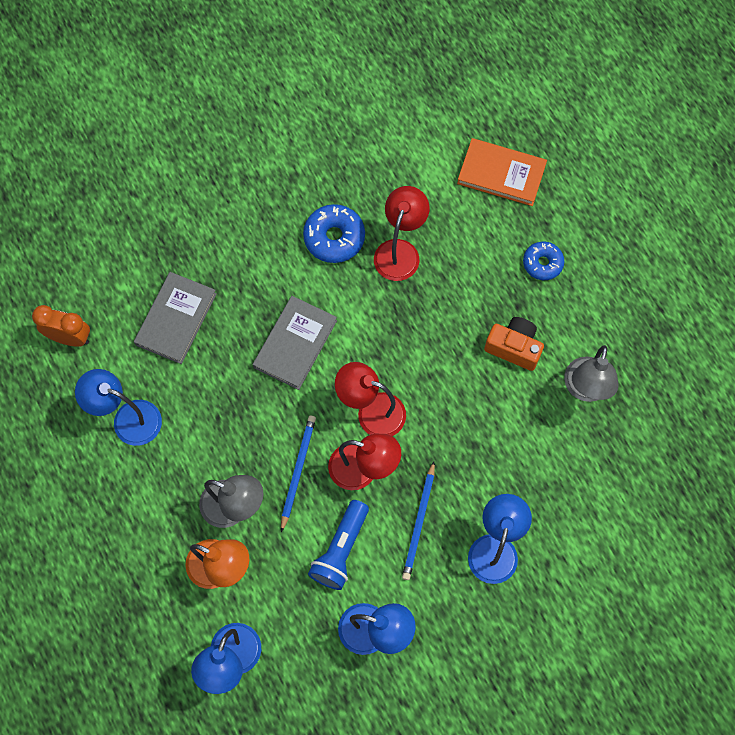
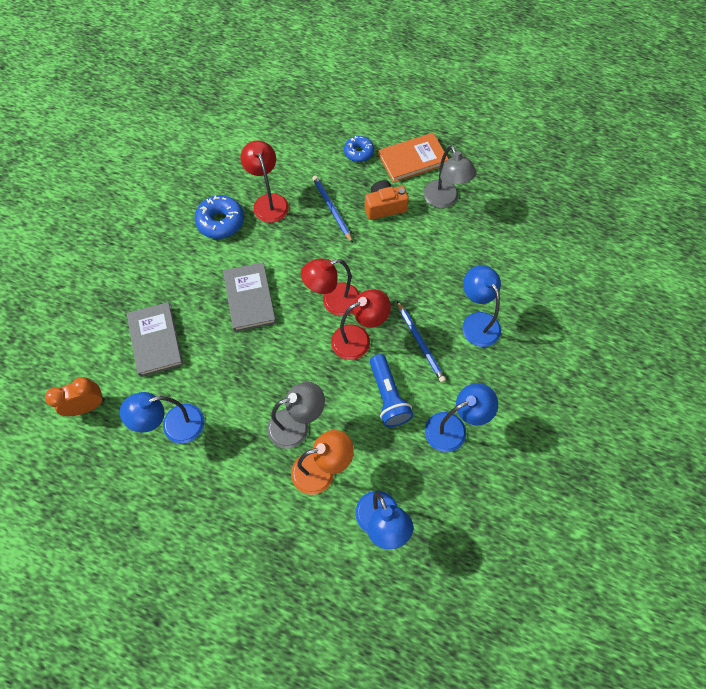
camera: 40 degrees left, 5 degrees down
(297, 471) = (318, 371): blue pencil -> blue pencil (332, 209)
(501, 174) = (292, 123): orange book -> orange book (412, 160)

